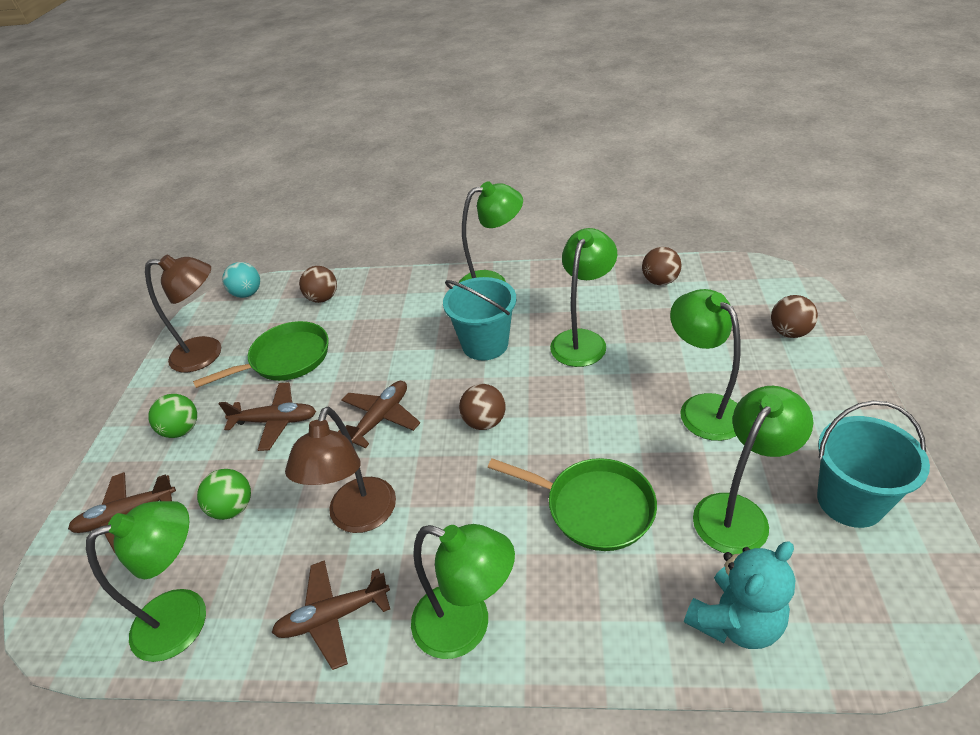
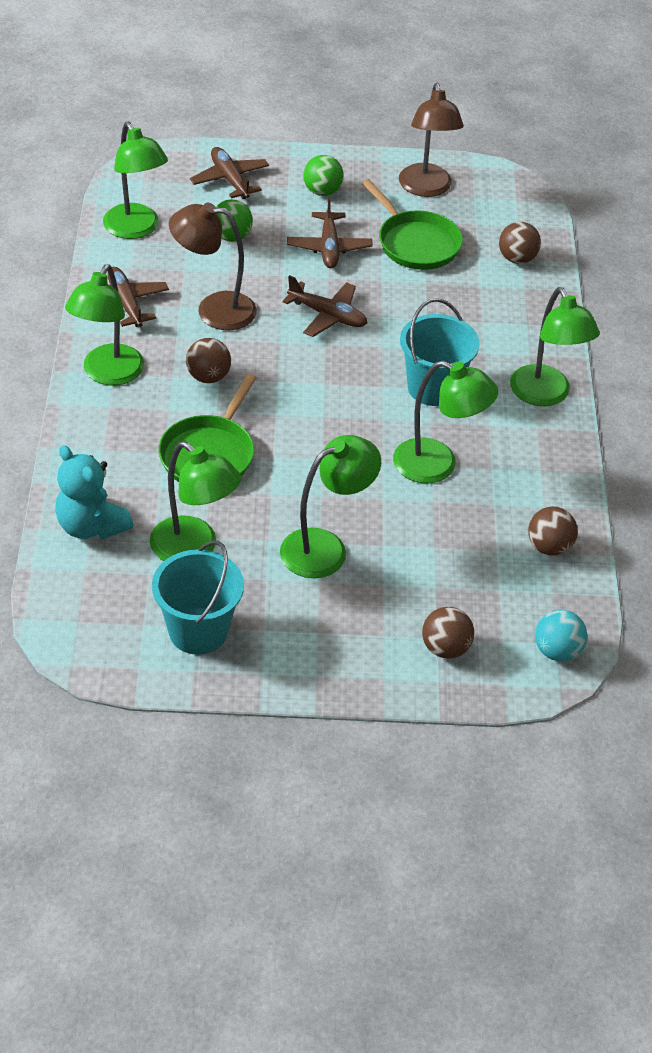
camera: 80 degrees right, 5 degrees up
(247, 294) = (526, 200): turquoise ball -> turquoise ball (557, 651)
(484, 422) = (318, 386): brown ball -> brown ball (208, 377)

